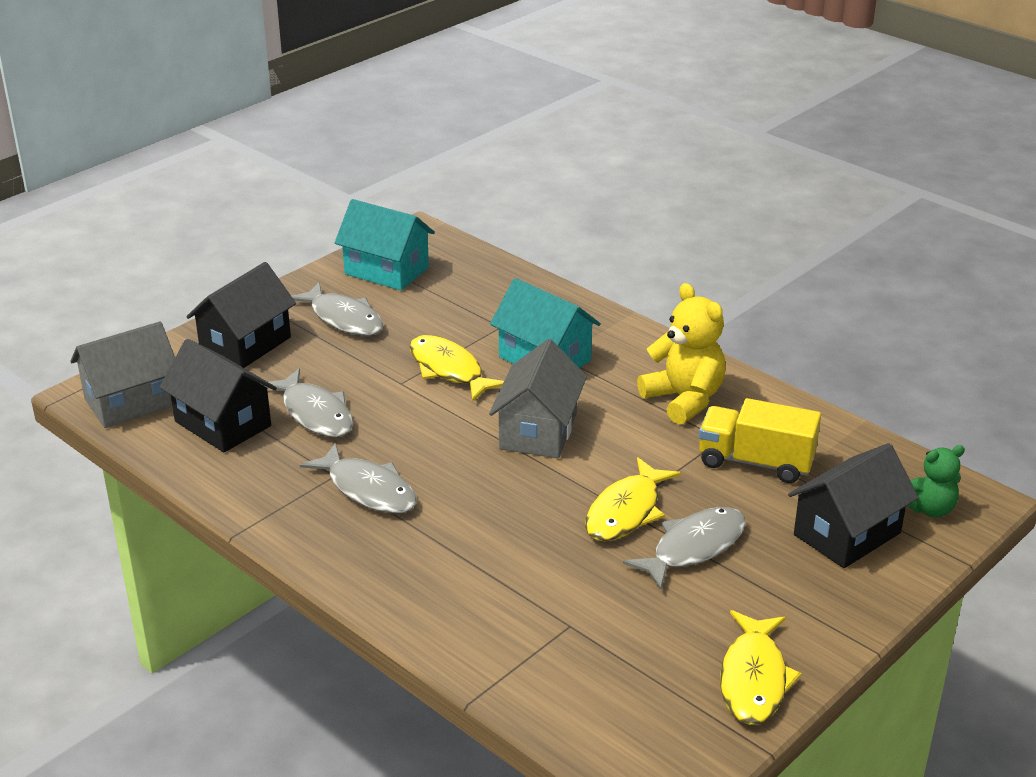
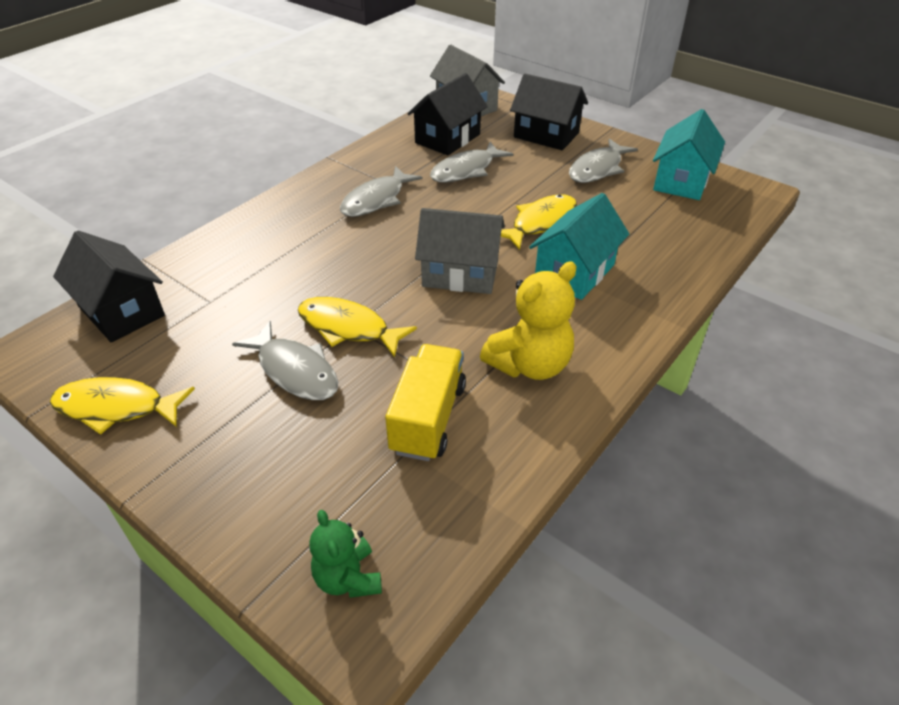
camera: 85 degrees right, 10 degrees up
(847, 534) = (306, 490): black house -> black house (121, 311)

